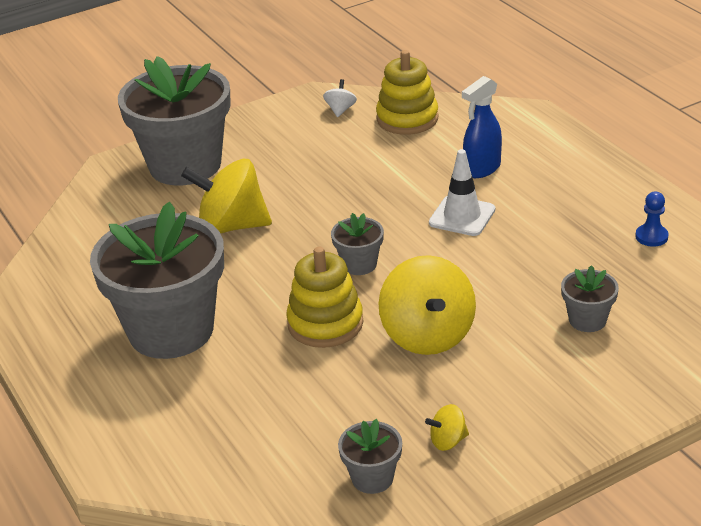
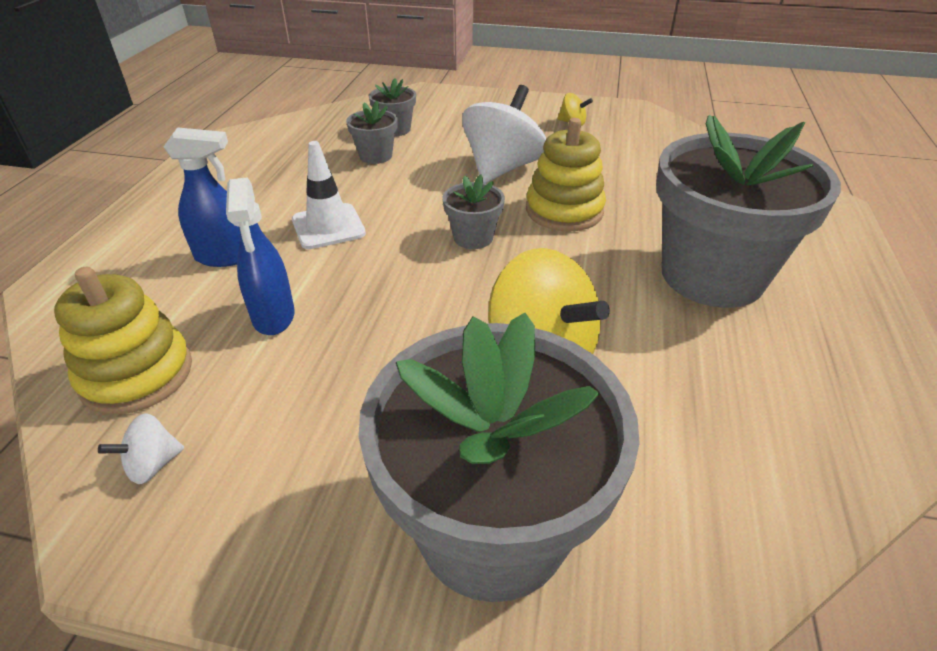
camera: 140 degrees left, 5 degrees up
(372, 478) = (639, 128): grey flower pot -> grey flower pot (375, 156)
(394, 165) = (273, 317): none -> blue spray bottle
(427, 335) = (502, 168): yellow spinning top -> white spinning top
(651, 237) = (259, 144): blue pawn -> none

